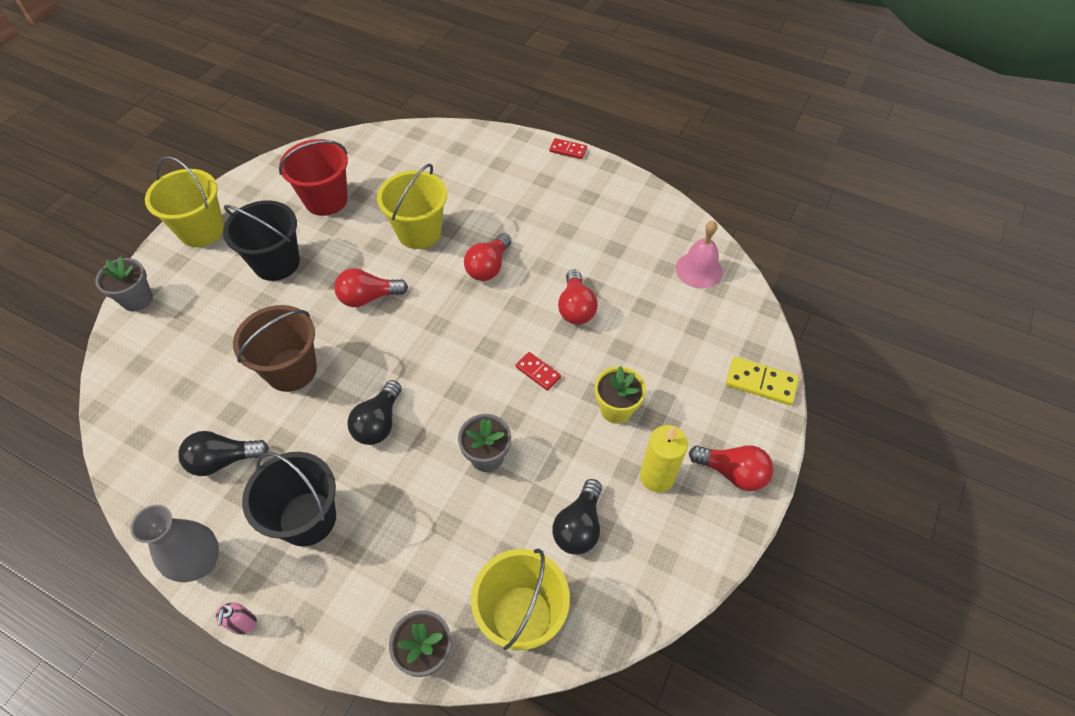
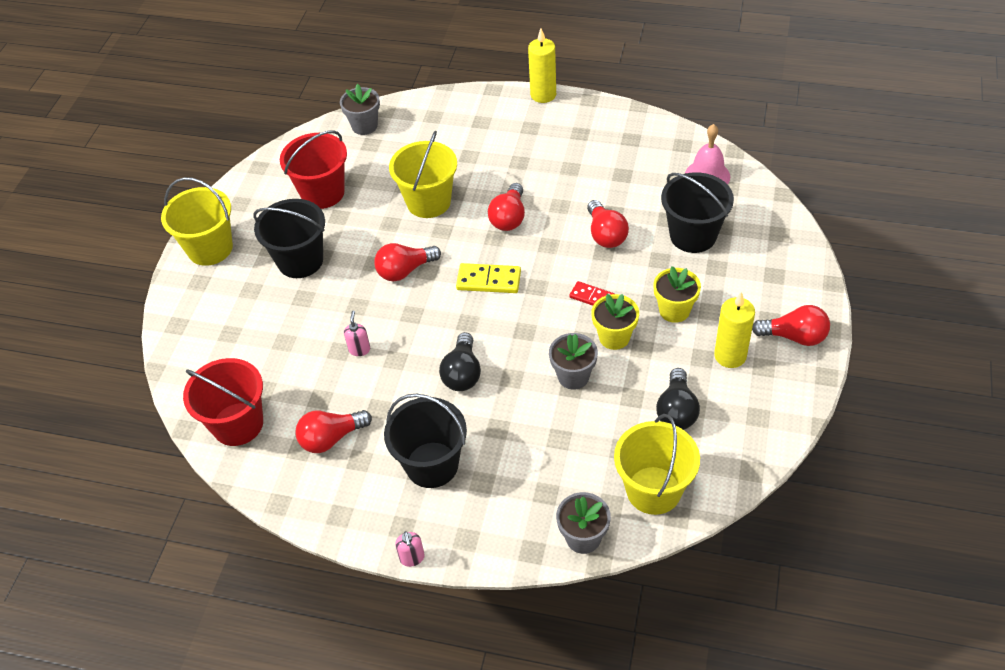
camera: 10 degrees left, 5 degrees down
(137, 299) = (177, 324): grey flower pot -> grey flower pot (364, 126)
(144, 419) = (238, 424): none -> red bucket
(200, 562) = (350, 522): grey vase -> none
(223, 460) = (331, 438): black light bulb -> red light bulb
(291, 370) = (359, 349): brown bucket -> pink soap dispenser
(544, 423) = (614, 337): none -> yellow flower pot
(568, 150) = (543, 95): red domino -> yellow candle
(663, 330) = (693, 235): none -> black bucket
(761, 383) = (795, 258): yellow domino -> yellow domino (488, 280)

